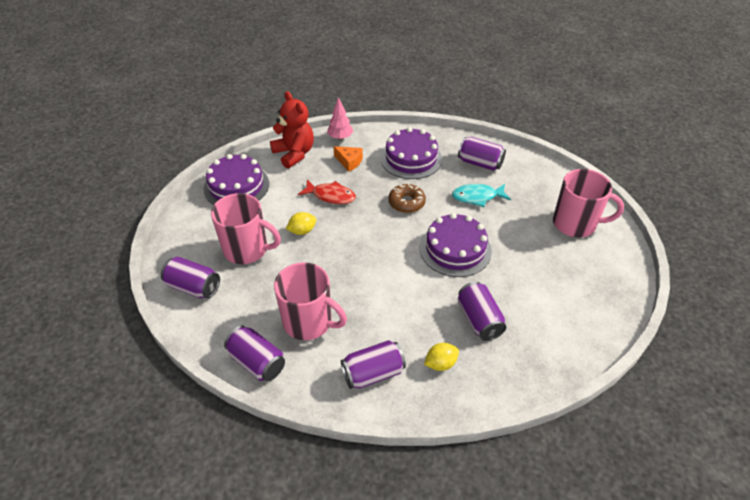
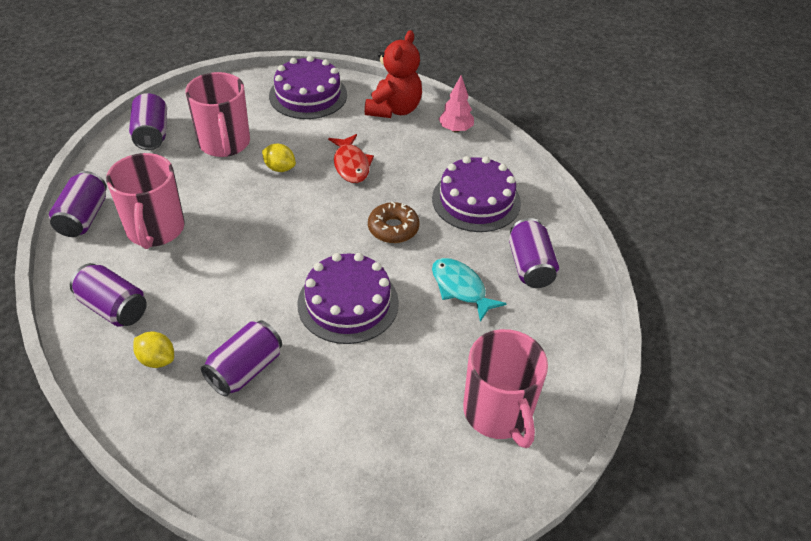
camera: 55 degrees right, 0 degrees up
(349, 162) = (420, 154): orange cheese -> none

